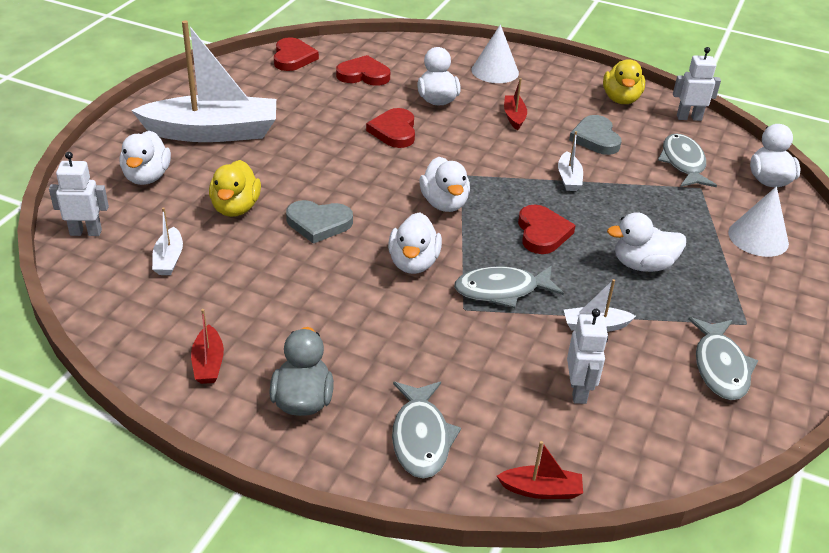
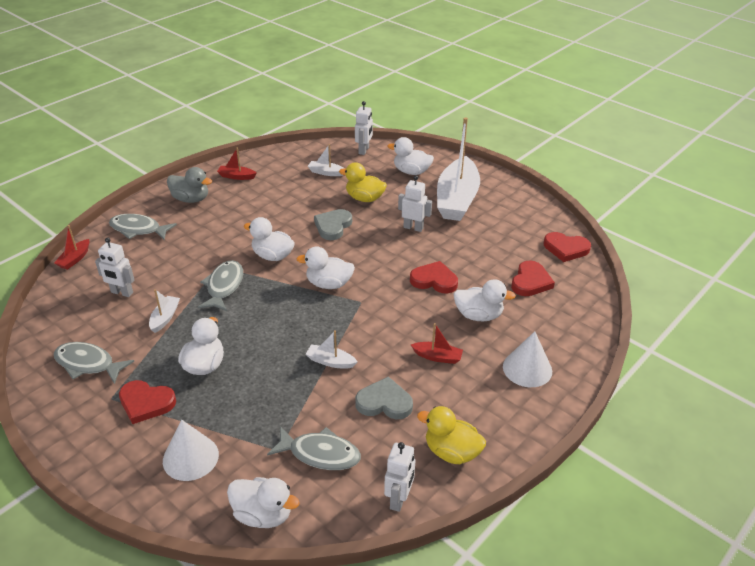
camera: 110 degrees right, 0 degrees up
(294, 158) = (413, 228): none -> white robot
(542, 233) = (270, 323): red heart -> red heart (146, 403)

